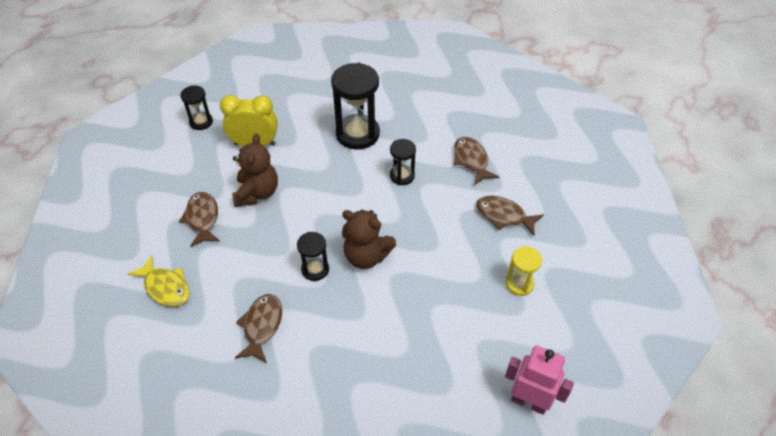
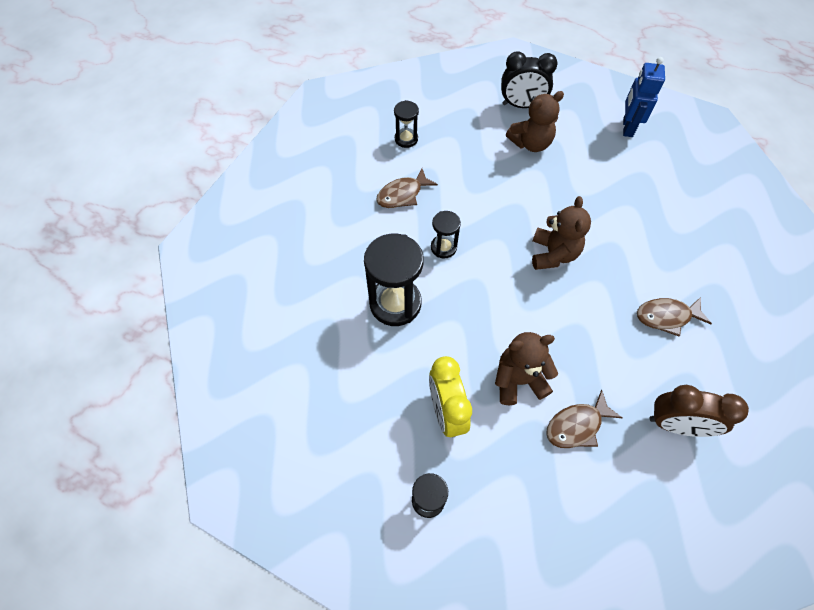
camera: 105 degrees left, 10 degrees up
(165, 287) = (675, 424): yellow fish -> brown clock
(315, 269) = (587, 292): black hourglass -> black hourglass (406, 139)
(504, 216) = (463, 161): brown fish -> none
(519, 284) = (530, 143): yellow hourglass -> brown teddy bear
(529, 401) = (627, 127): pink robot -> blue robot
(584, 294) = (521, 105): none -> black clock

